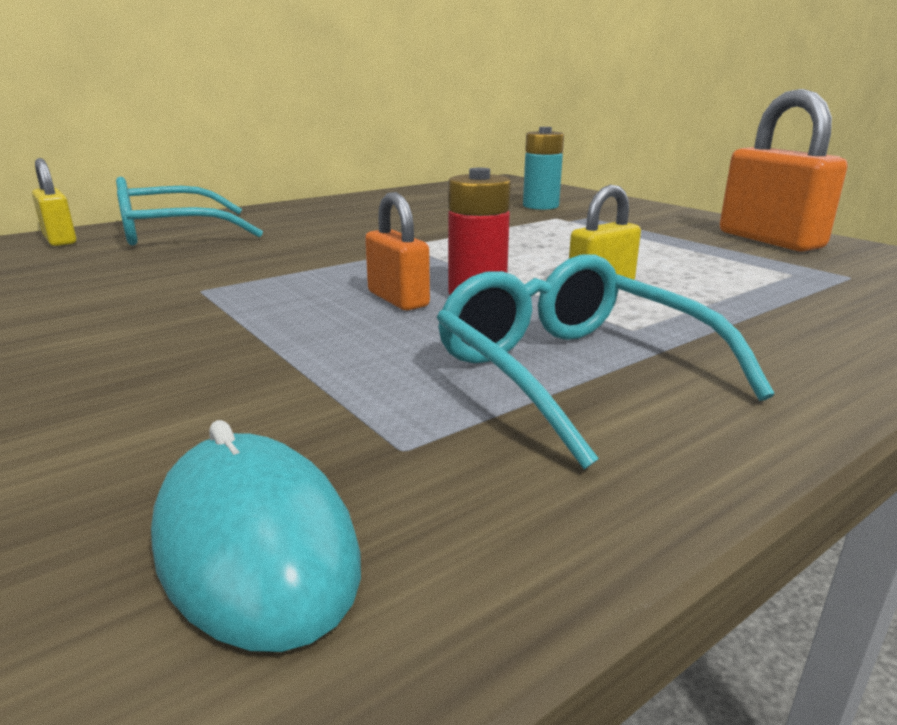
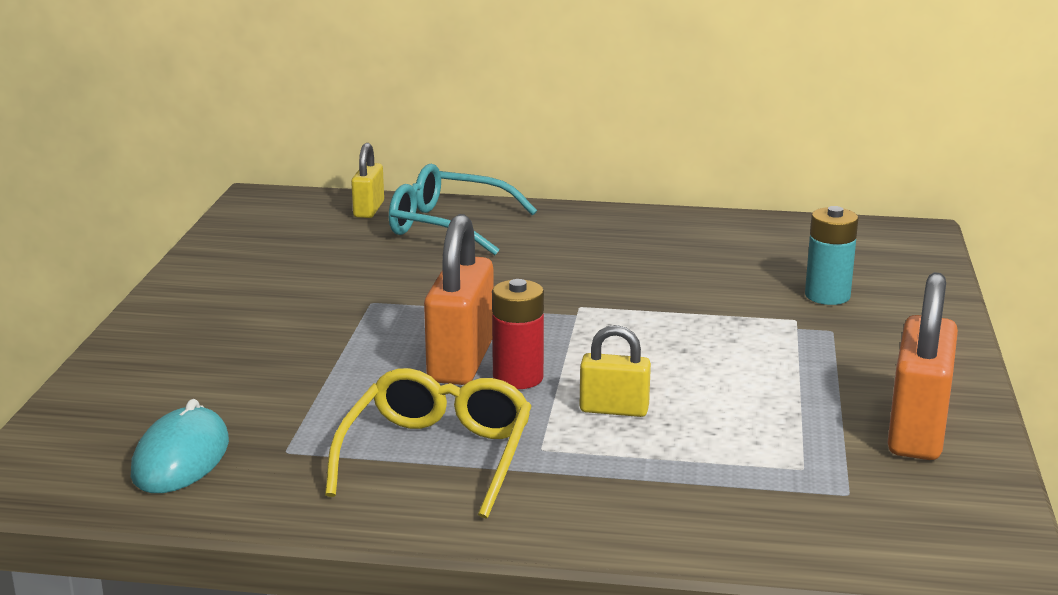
camera: 45 degrees right, 0 degrees up
(398, 299) = (461, 361): orange padlock -> orange padlock, size x1.77
(575, 373) = (436, 457): turquoise glasses -> yellow glasses

